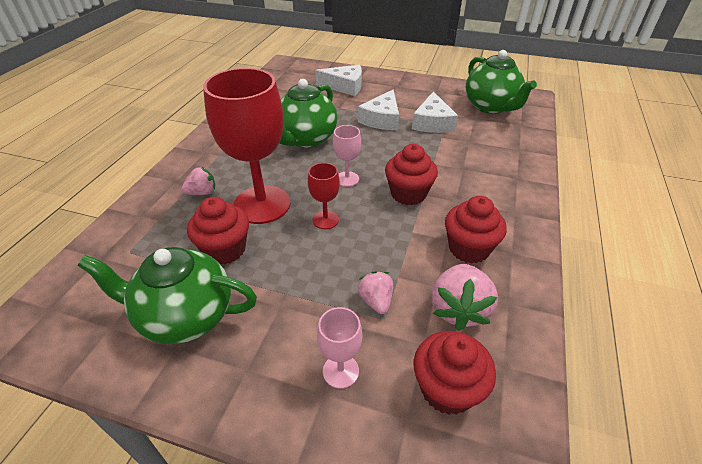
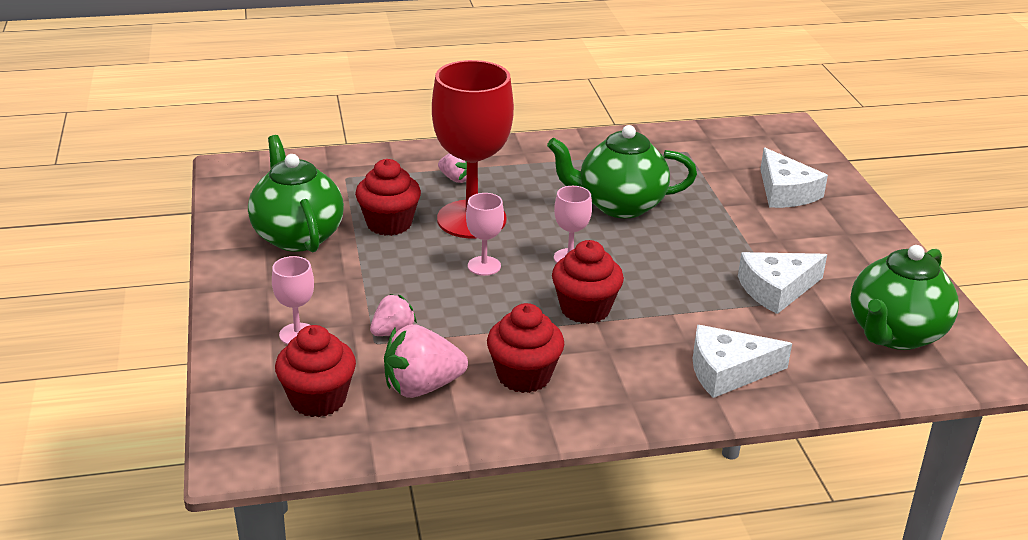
camera: 60 degrees right, 10 degrees down
(325, 220) = (484, 266): red goblet -> pink goblet
(382, 119) = (734, 246): white cheese -> white cheese (728, 371)

